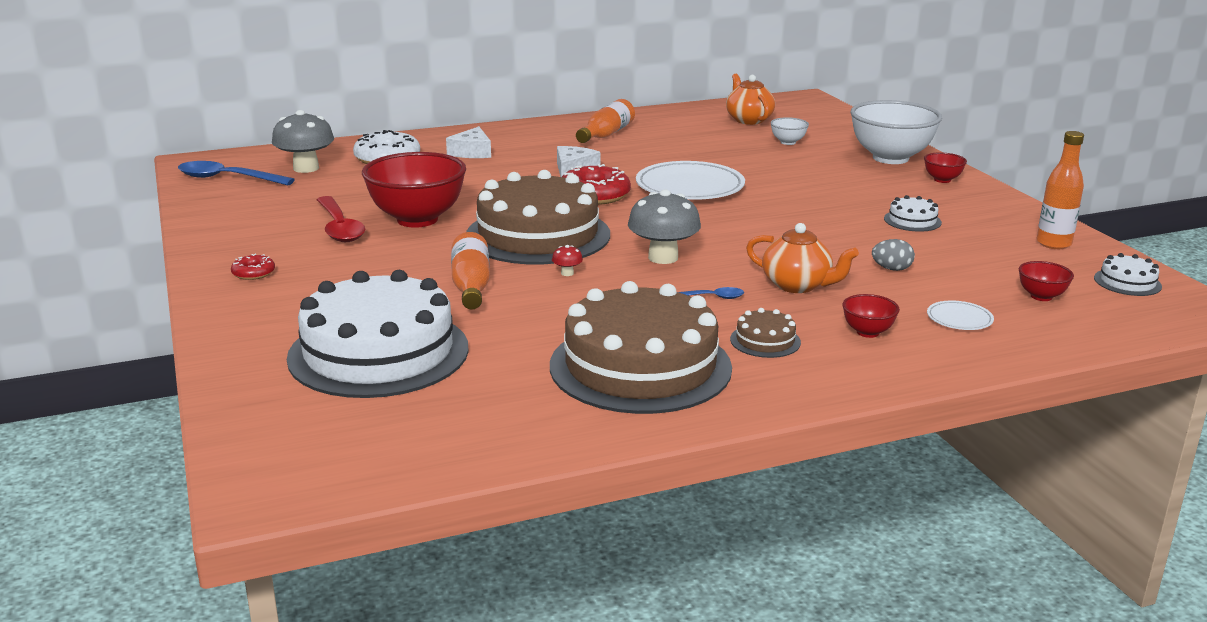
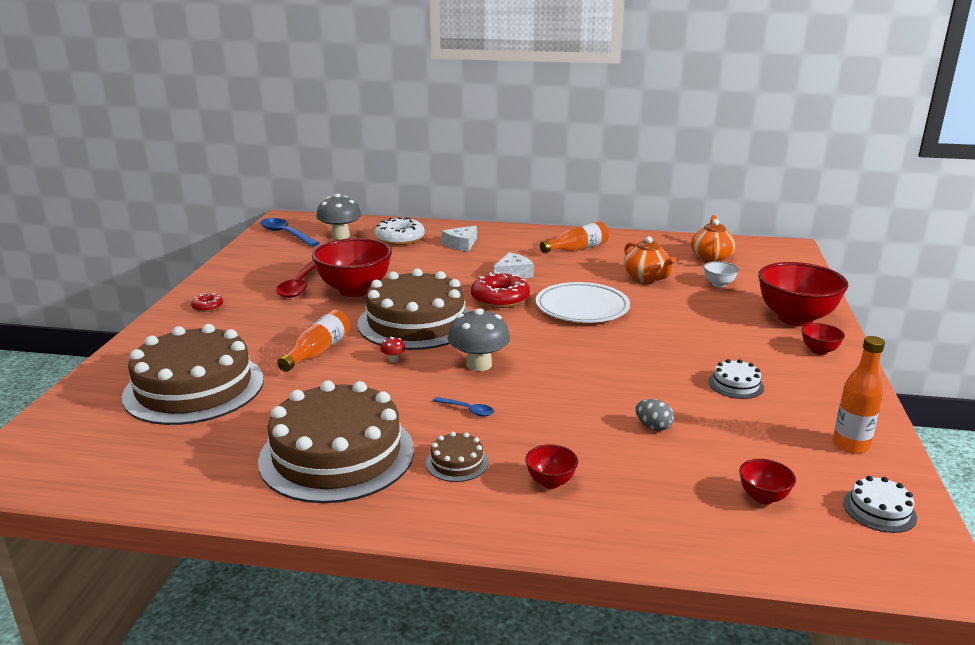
camera: 30 degrees right, 0 degrees up
(378, 352) = (194, 388): white cake -> brown cake
(797, 285) = (550, 419): orange teapot -> orange teapot (646, 278)
(890, 158) = (795, 319): white bowl -> red bowl
(959, 319) = (650, 495): white plate -> none

